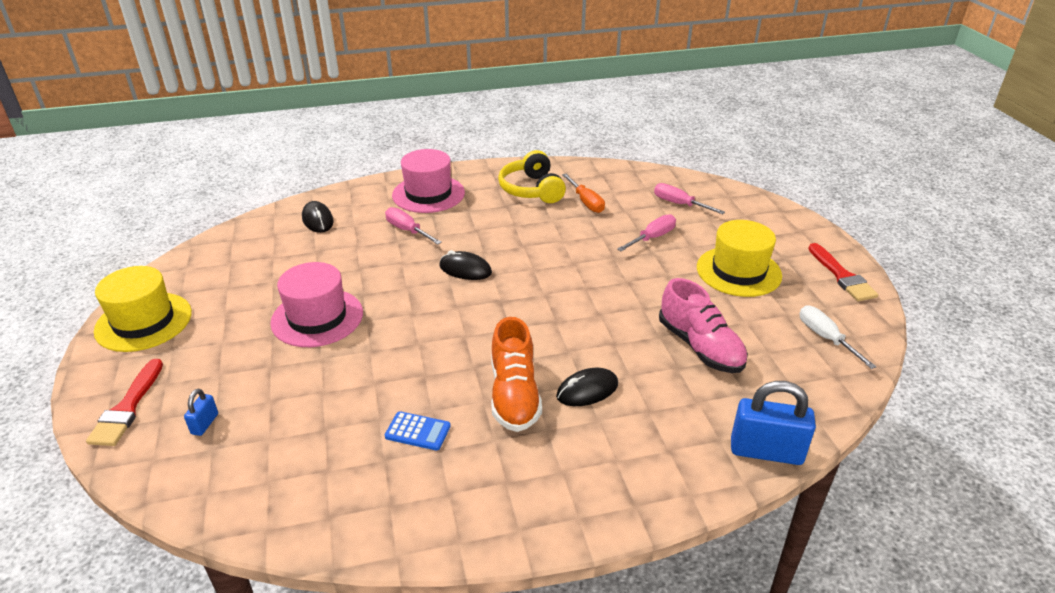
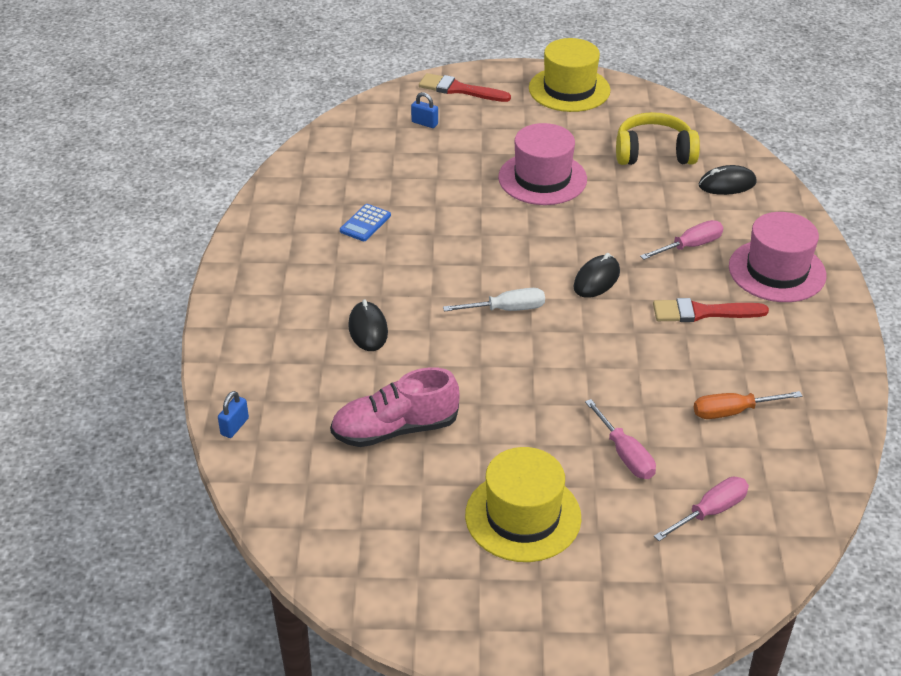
camera: 105 degrees right, 5 degrees up
(514, 395) = (383, 283): orange shoe -> none
(532, 190) = (776, 365): yellow headphones -> yellow headphones (654, 153)
(766, 451) = (234, 426): blue padlock -> blue padlock, size x0.49
(825, 337) = (365, 546): white screwdriver -> white screwdriver (507, 309)
(842, 276) = (478, 627): red brush -> red brush (702, 312)

